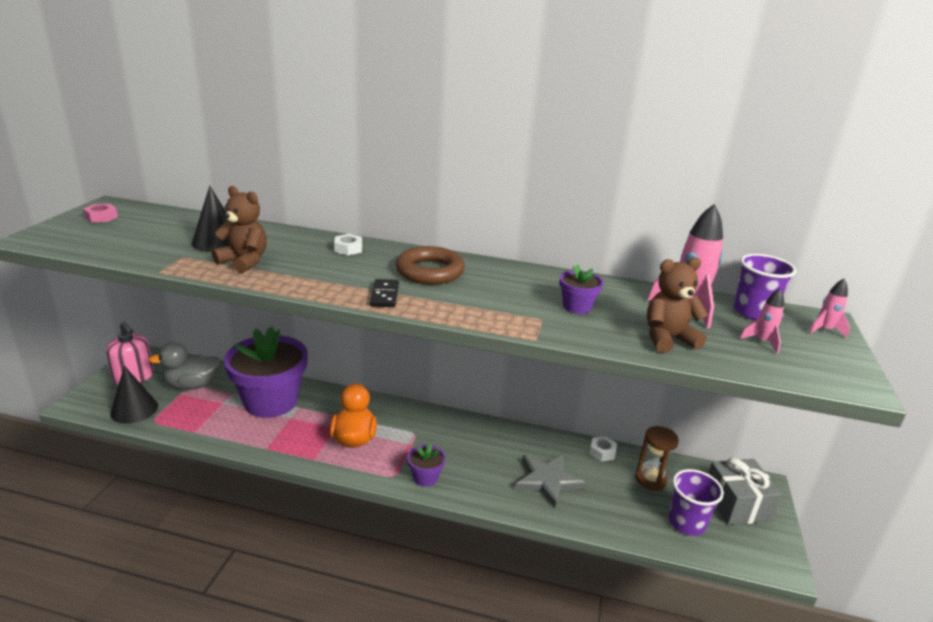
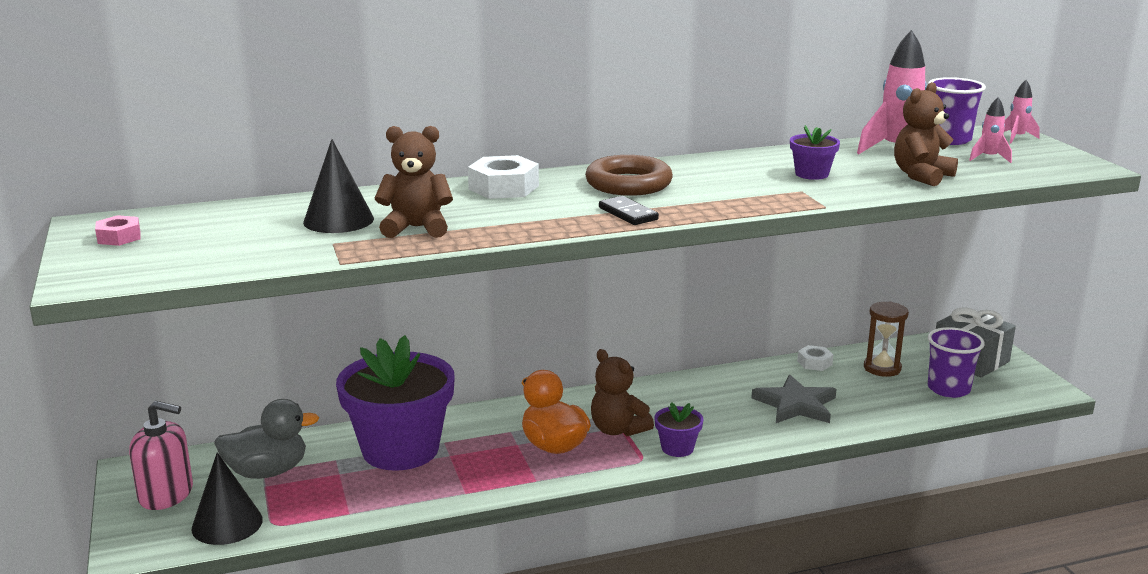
camera: 30 degrees left, 5 degrees down
(192, 385) = (267, 472): grey duck -> grey duck turned 150 degrees counterclockwise
(348, 249) = (504, 187): white nut -> white nut, size x1.70
(405, 445) = (618, 430): none -> brown teddy bear

